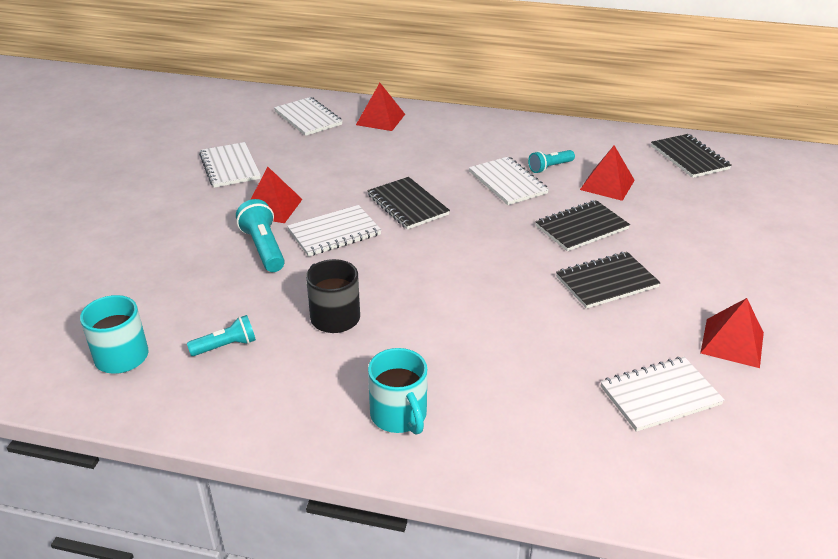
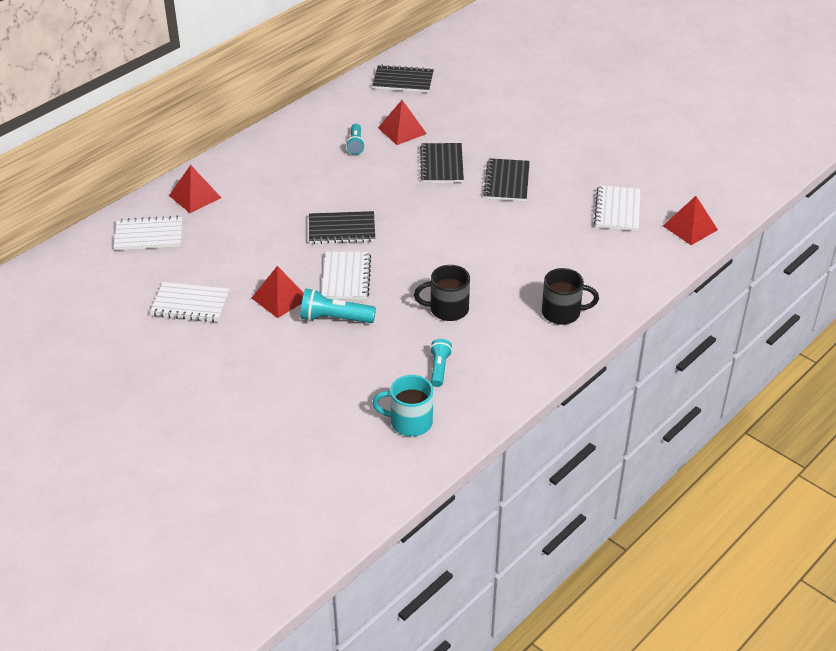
camera: 60 degrees left, 5 degrees up
(399, 415) = (562, 313): turquoise mug -> black mug
(507, 182) = (357, 172): white notebook -> none
(732, 342) = (596, 163): red pyramid -> red pyramid (690, 227)

